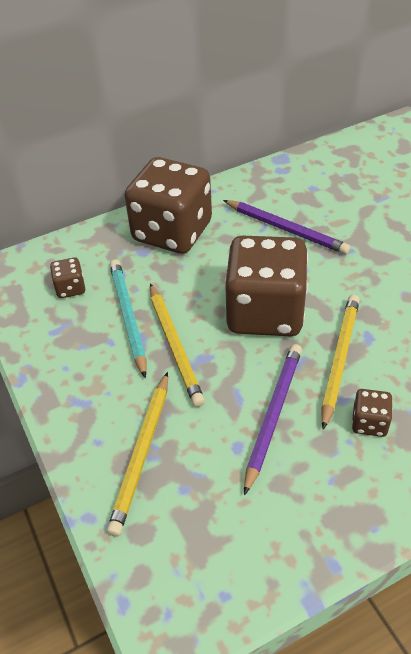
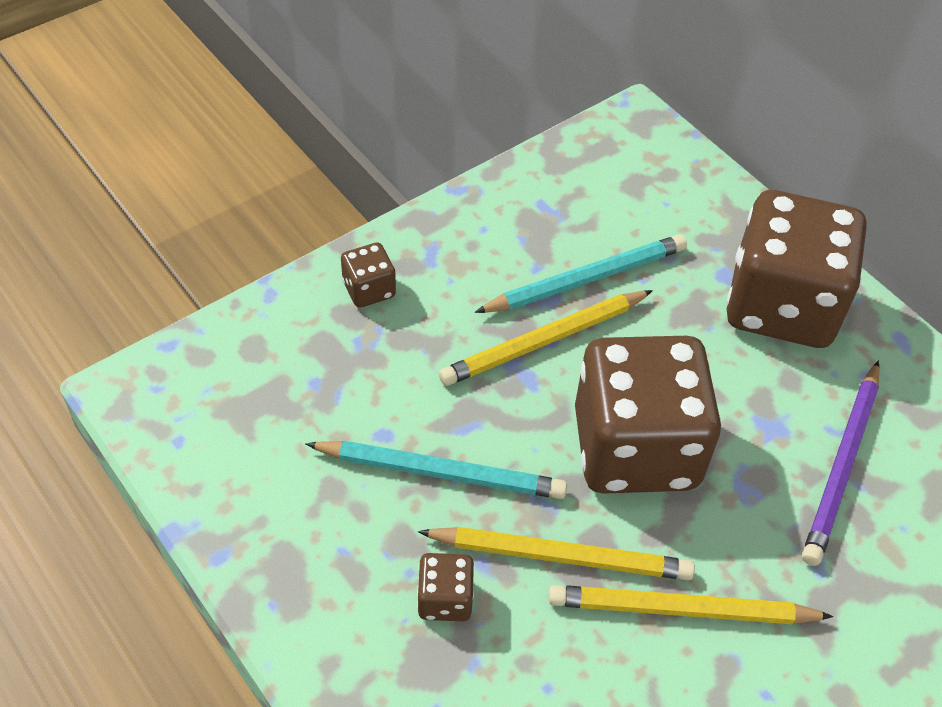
camera: 75 degrees right, 5 degrees up
(70, 288) = (625, 205): brown dice -> brown dice (369, 289)
(142, 453) = (361, 331): yellow pencil -> yellow pencil (682, 609)
(273, 415) = (440, 473): purple pencil -> turquoise pencil

